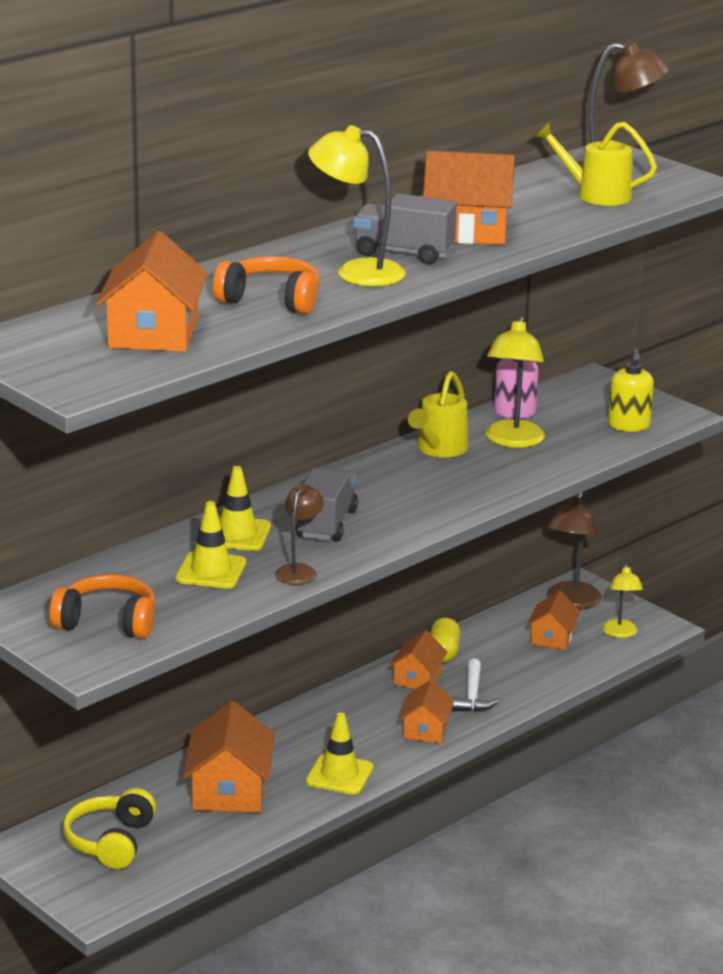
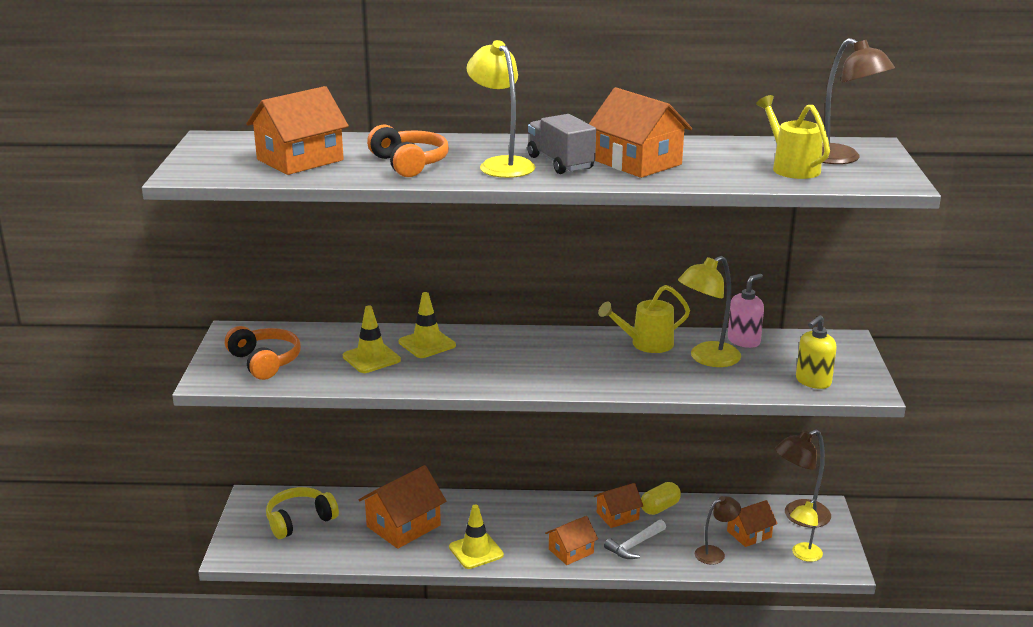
camera: 45 degrees right, 0 degrees up
(299, 570) = (418, 380): brown lamp -> brown lamp (715, 553)
(326, 524) = (488, 360): grey truck -> none

